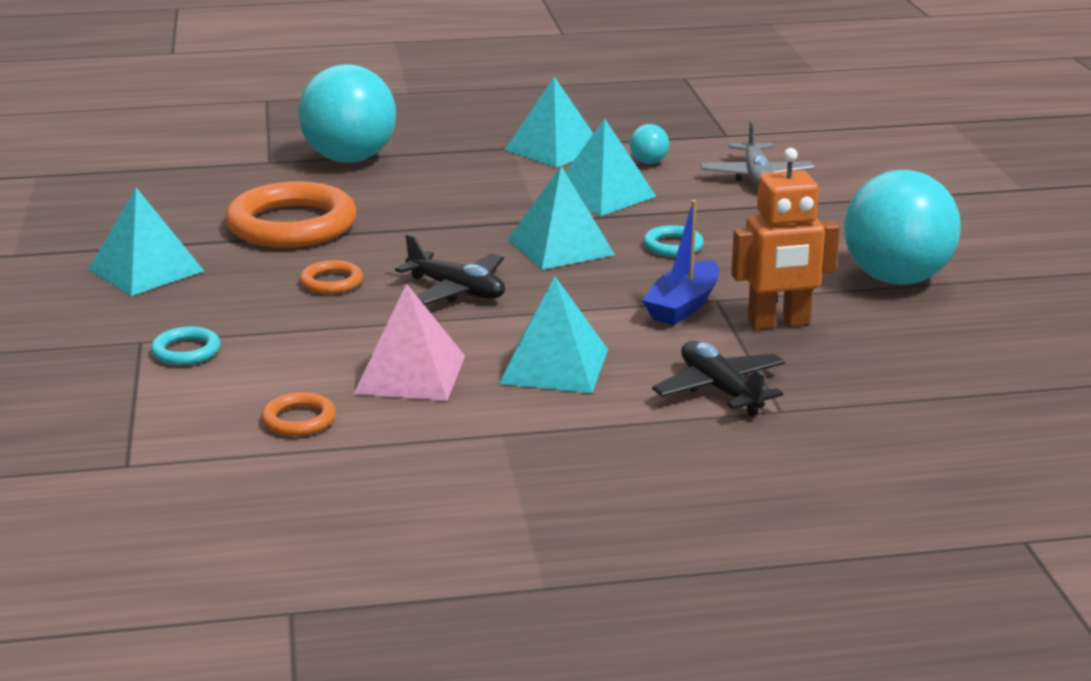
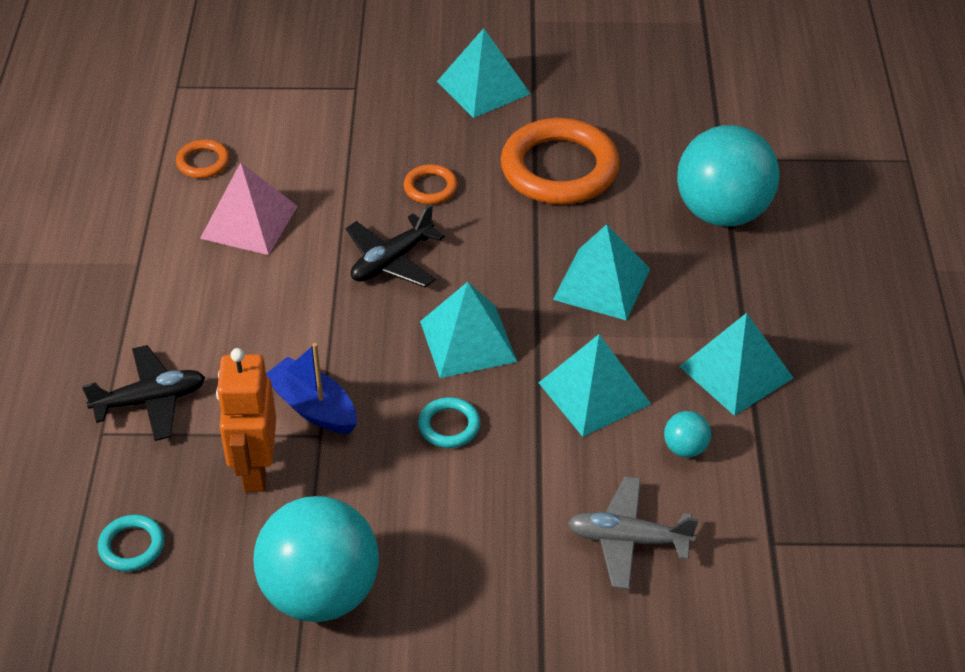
camera: 100 degrees right, 20 degrees up
(186, 351) = (330, 109): turquoise ring -> turquoise ring (132, 546)
(554, 366) = (230, 305): turquoise pyramid -> turquoise pyramid (601, 284)

